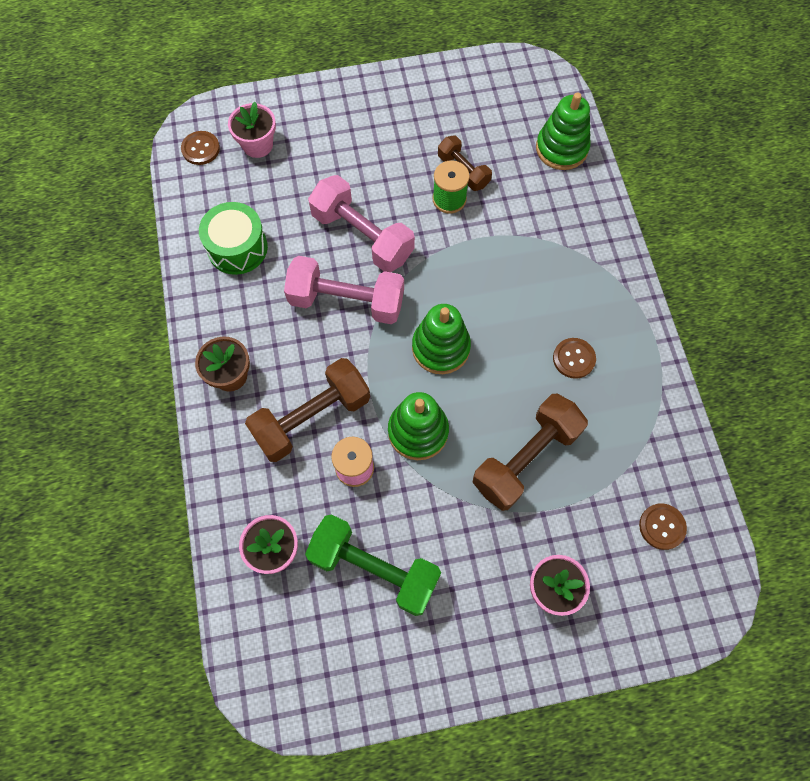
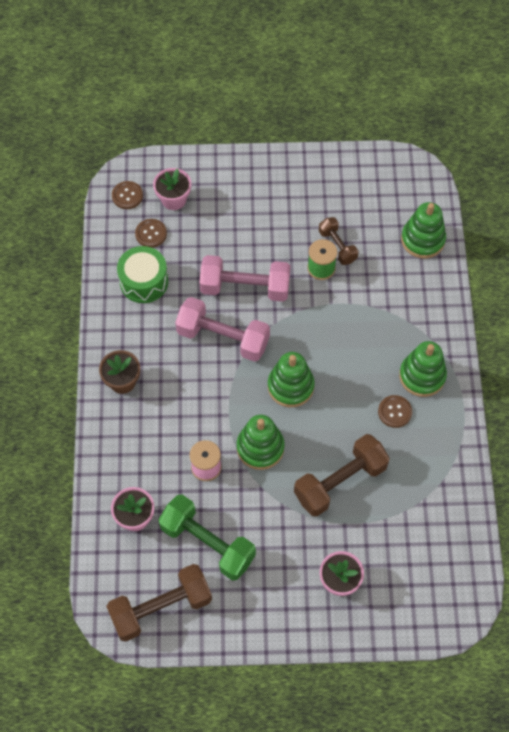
camera: 10 degrees right, 5 degrees down
(311, 418) = (180, 424): brown dumbbell -> brown dumbbell (161, 608)
(362, 236) = (245, 287): pink dumbbell -> pink dumbbell turned 45 degrees counterclockwise
(597, 309) = (422, 376): none -> green stacking toy
(662, 527) = (435, 550): brown button -> brown button (151, 234)

